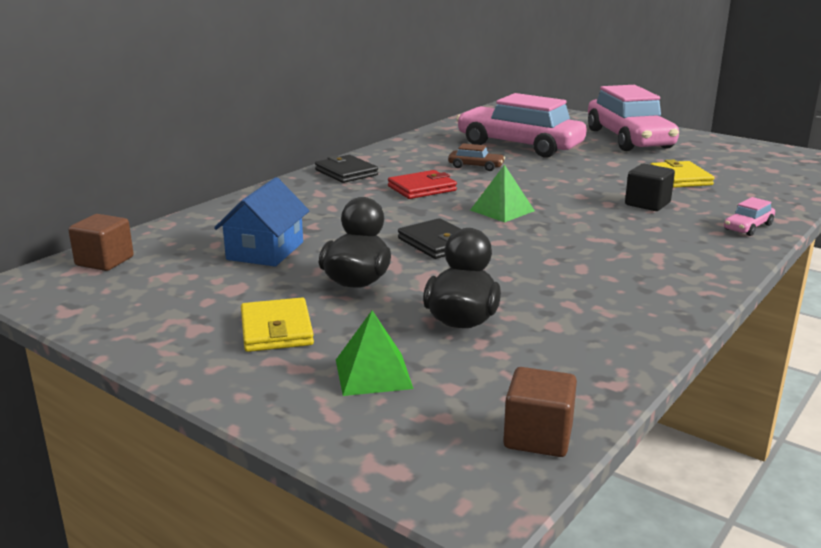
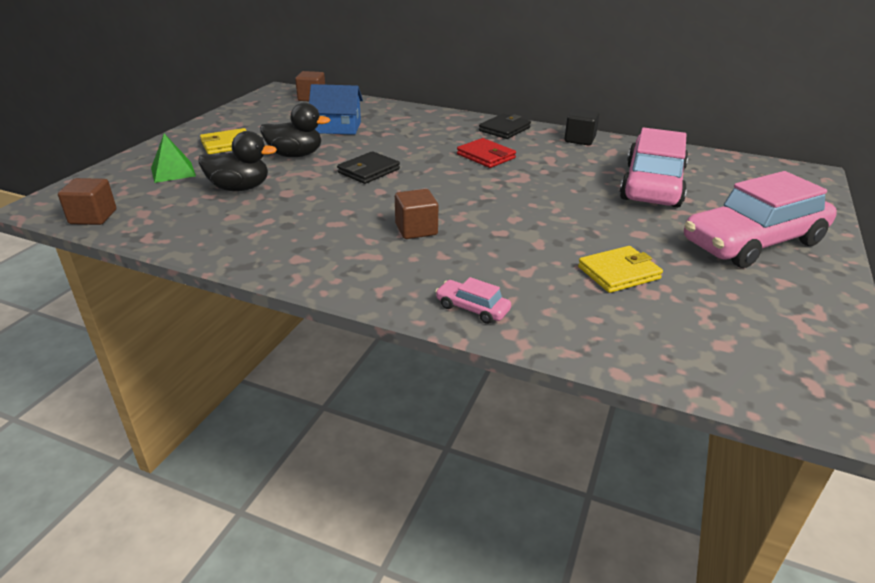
camera: 75 degrees right, 10 degrees up
(476, 166) = (562, 171): brown car -> none
(502, 210) = (452, 188): green pyramid -> none
(600, 233) = (416, 229): none -> brown cube
(647, 204) = (512, 252): black cube -> black cube (579, 140)

